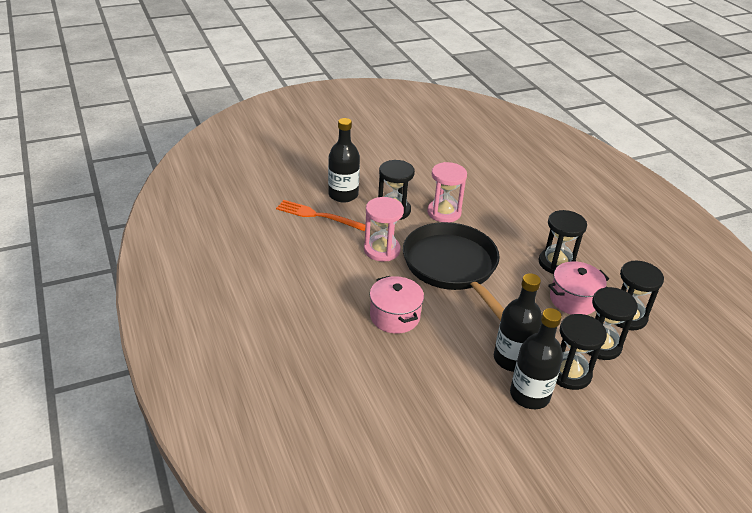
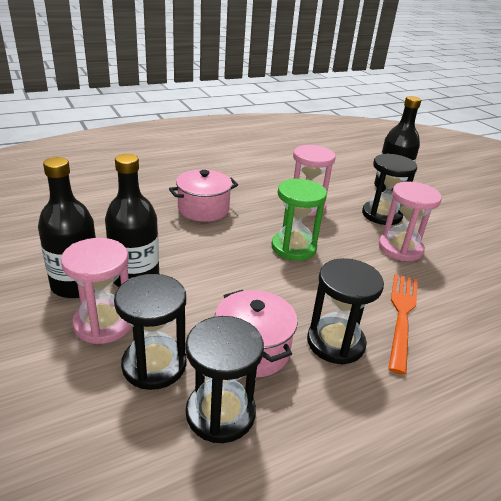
camera: 85 degrees right, 5 degrees down
(318, 215) = (345, 175): orange fork -> orange fork (402, 316)
(452, 266) = (293, 247): black pan -> green hourglass
(569, 373) = (103, 323): black hourglass -> pink hourglass

